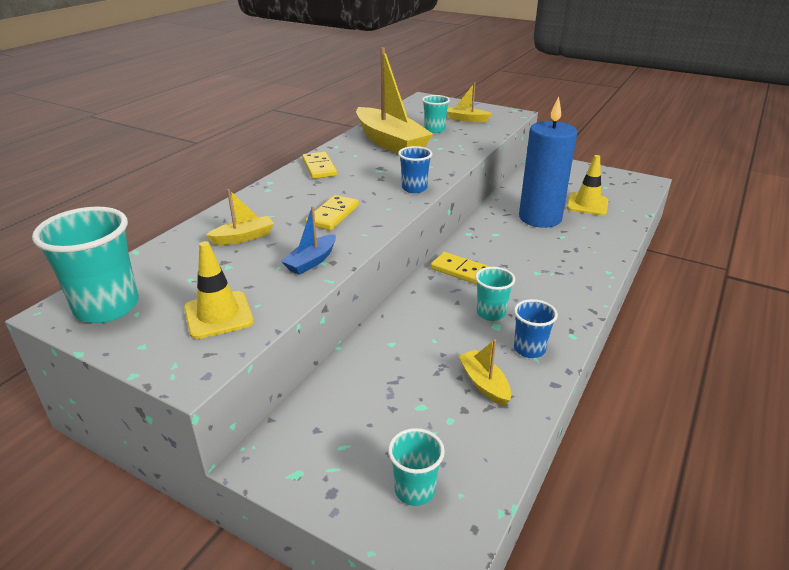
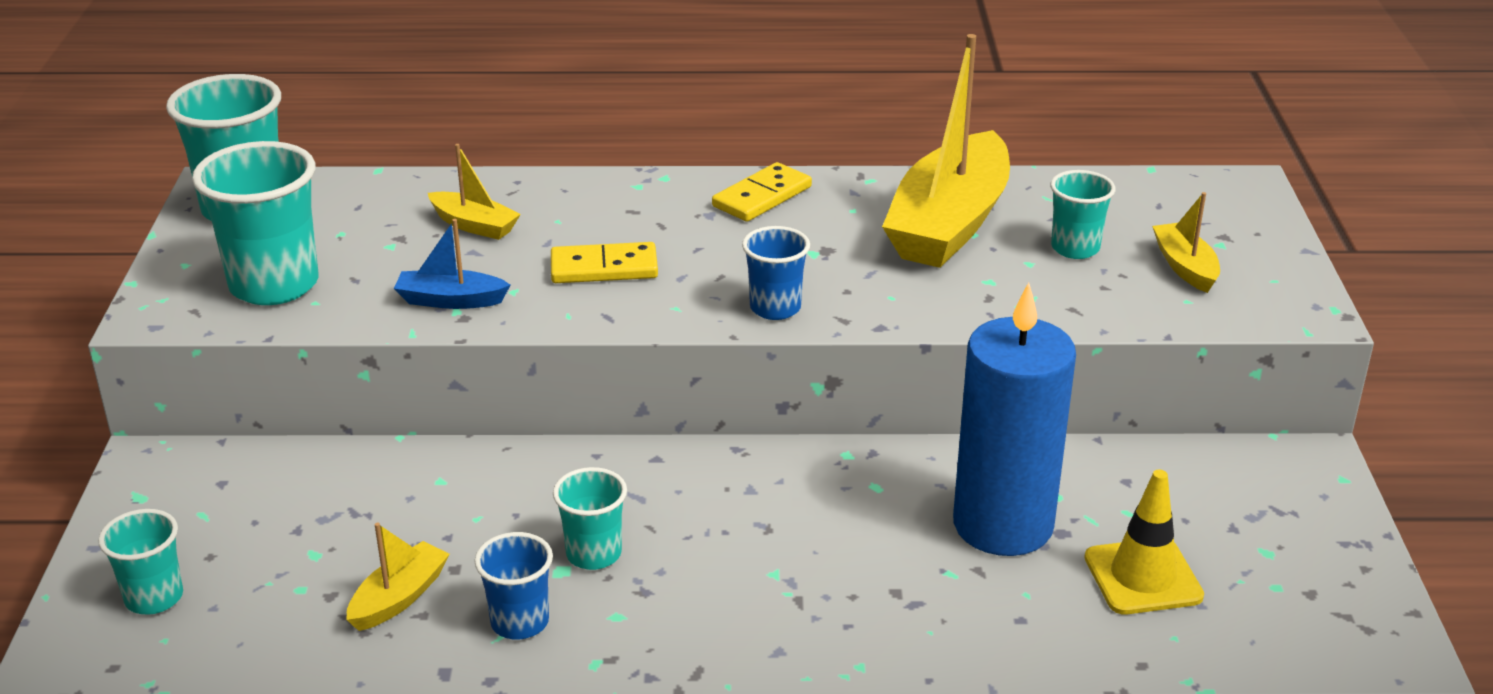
camera: 60 degrees right, 0 degrees up
(218, 315) = (274, 285): yellow traffic cone -> turquoise cup
(461, 271) = (702, 484): yellow domino -> none

